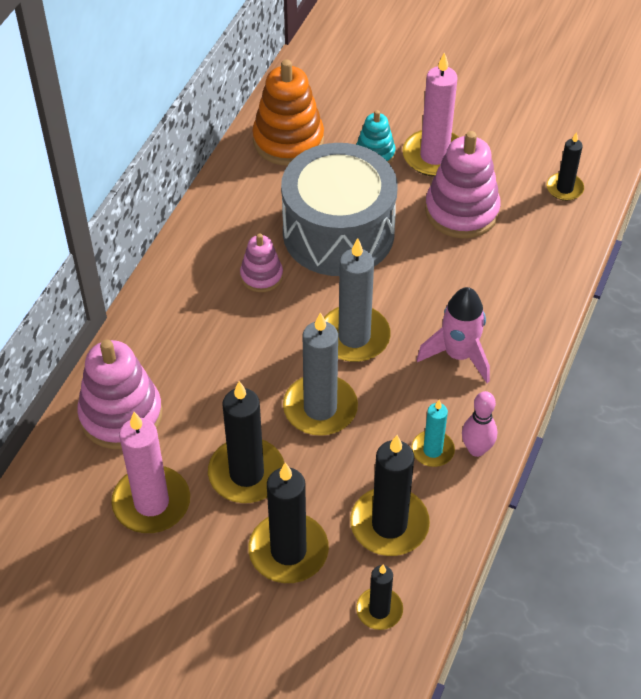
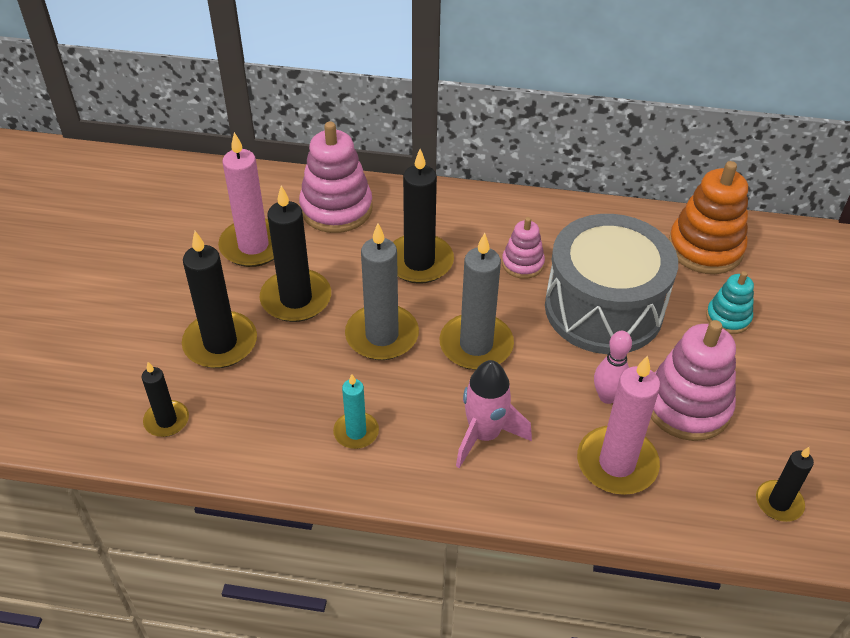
camera: 75 degrees right, 5 degrees down
(389, 524) = (261, 412): black candle -> black candle (419, 262)
(434, 156) = (755, 368): pink candle -> pink candle (617, 463)
(476, 449) = (367, 470): pink bowling pin -> pink bowling pin (607, 396)

